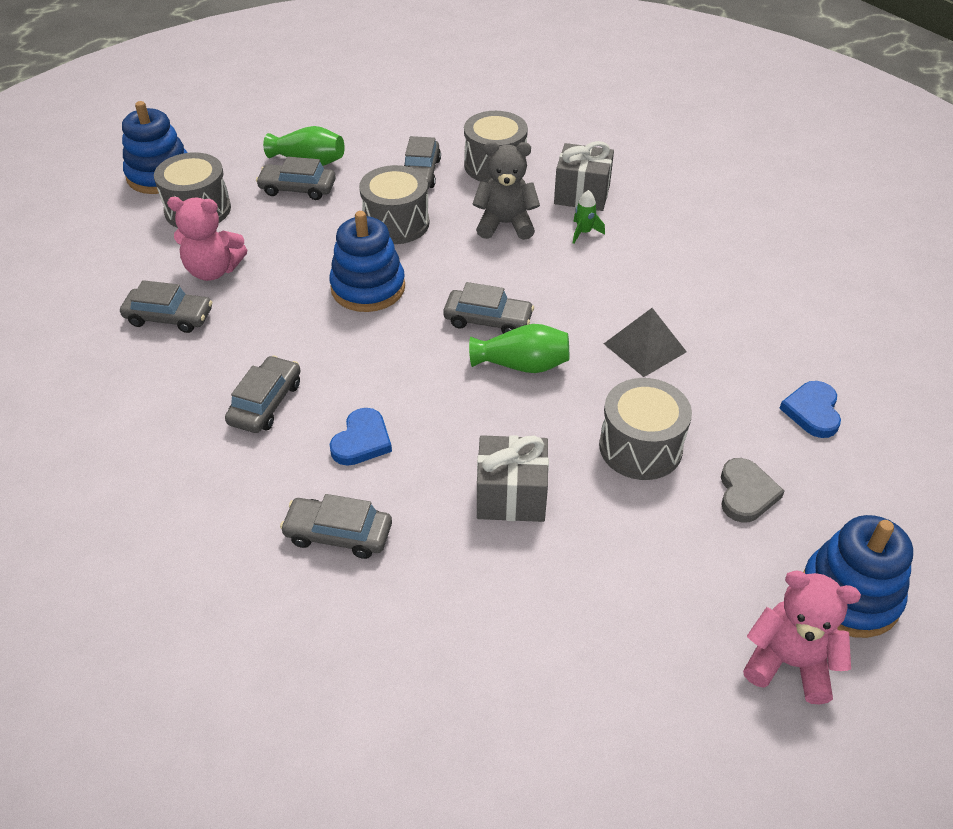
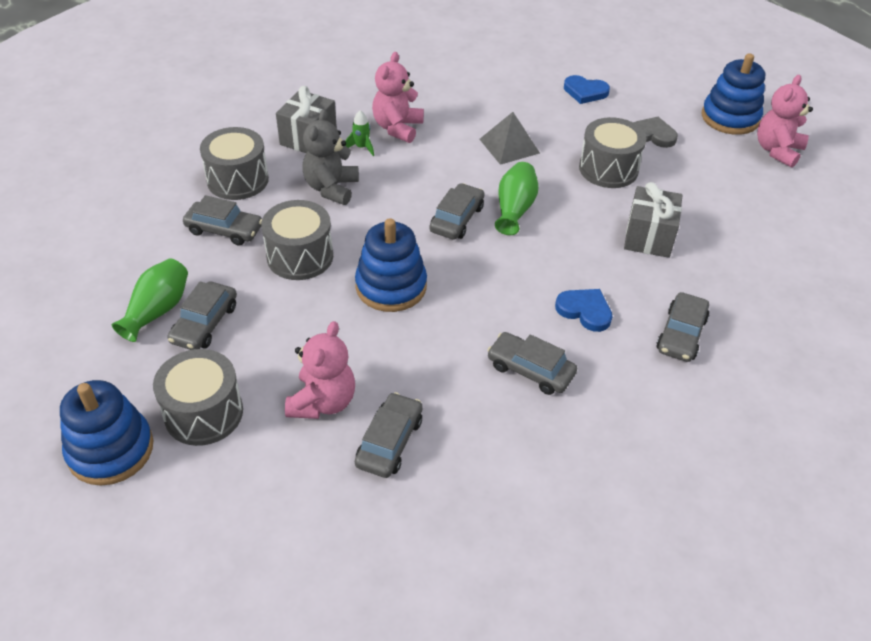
camera: 80 degrees left, 0 degrees up
(633, 252) = (397, 128): none -> pink teddy bear

